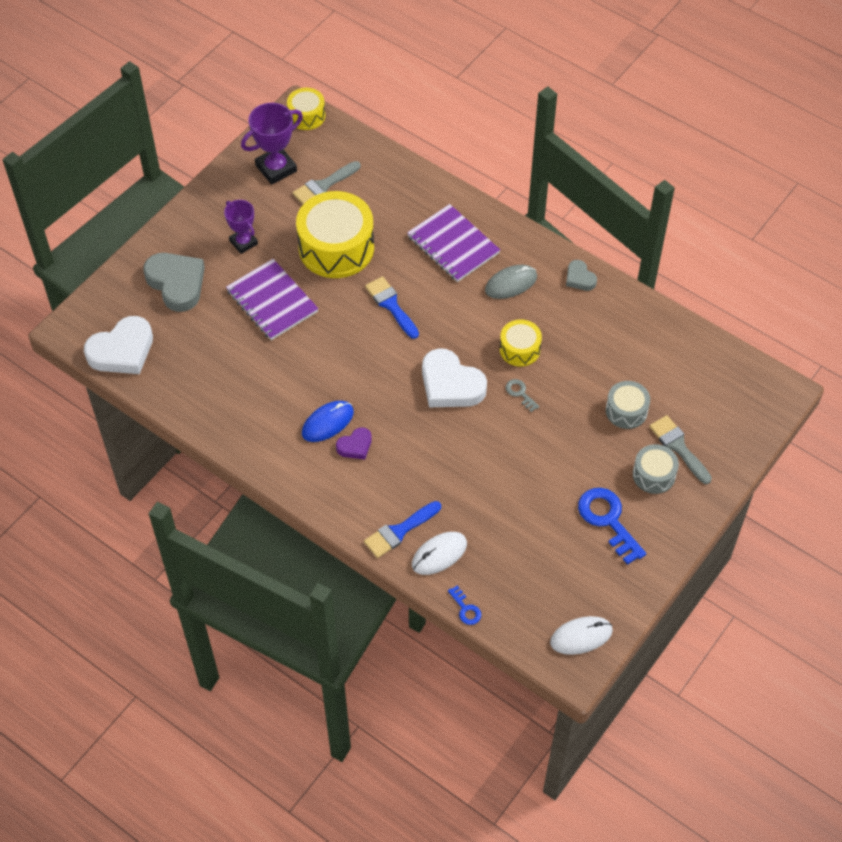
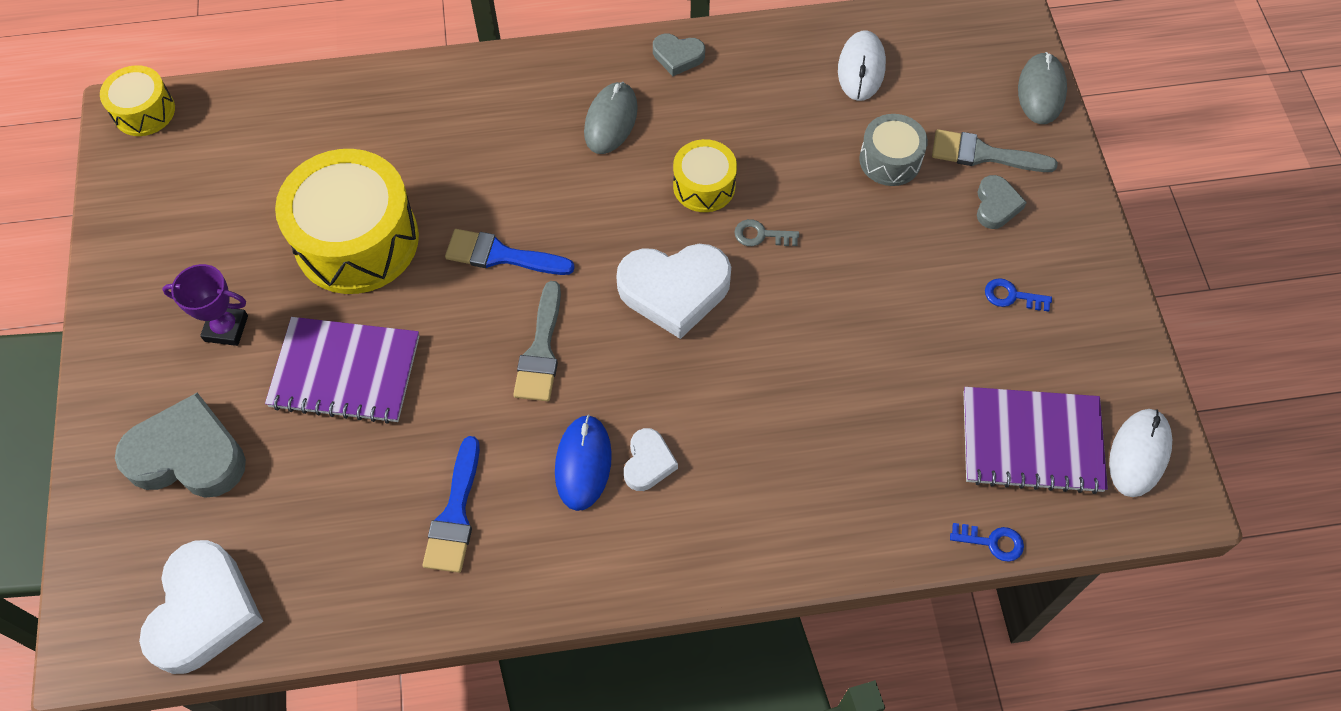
camera: 45 degrees left, 5 degrees up
(276, 168) = (171, 204): purple trophy -> none
(324, 185) = (258, 177): grey brush -> grey brush (541, 350)
(355, 446) = (648, 462): purple heart -> white heart
(399, 531) = (816, 519): blue brush -> blue brush (455, 514)
(439, 554) = (890, 504): white mouse -> white mouse (861, 68)
(453, 245) = (496, 128): purple notebook -> purple notebook (1031, 441)
(608, 520) = (1012, 296): blue key -> blue key, size x0.49
(654, 475) = (996, 205): grey drum -> grey heart
(749, 442) = (1041, 91): none -> grey mouse

